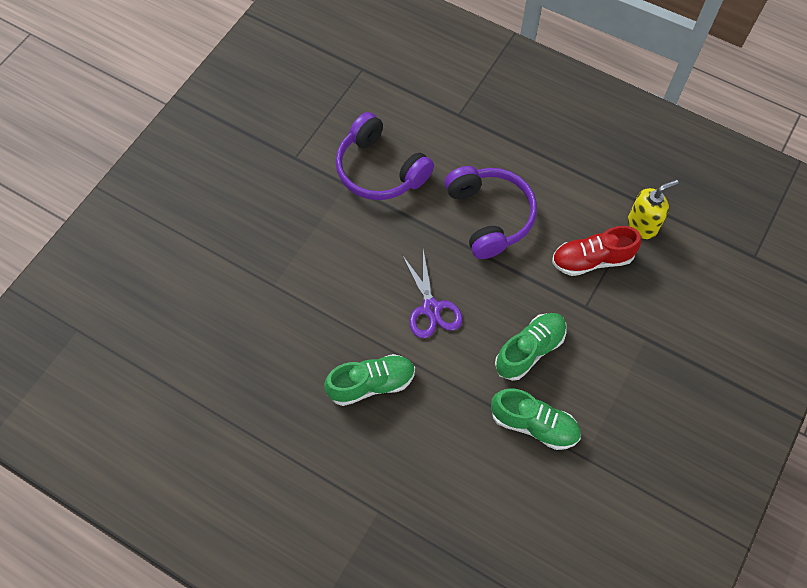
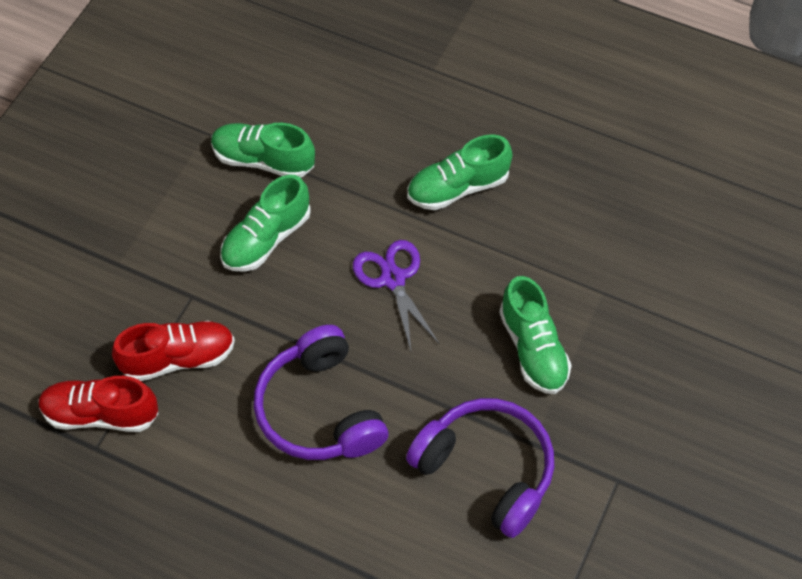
camera: 175 degrees right, 5 degrees down
(334, 247) = (533, 348): none -> green shoe
(642, 225) = (101, 414): yellow soap dispenser -> red shoe

